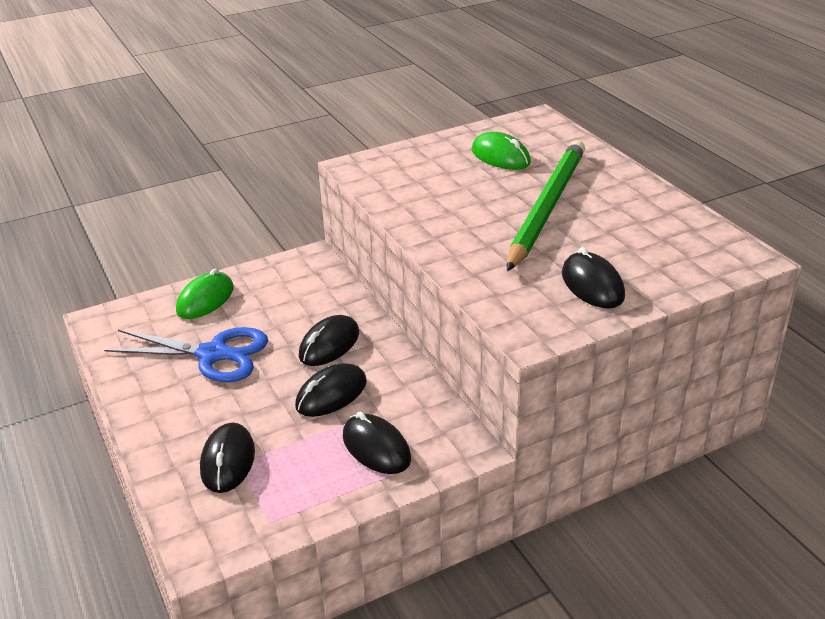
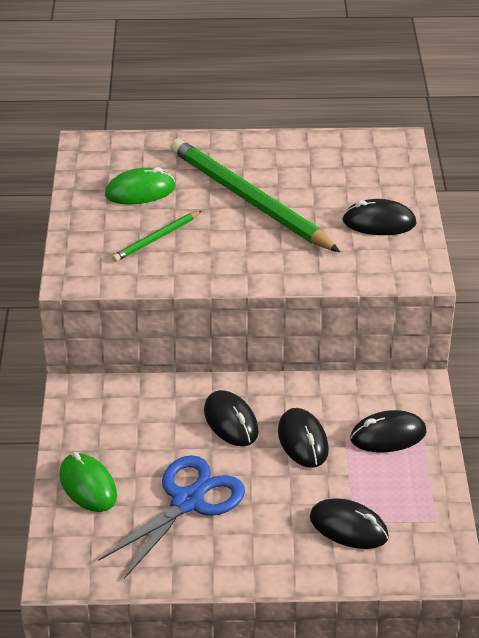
camera: 65 degrees left, 5 degrees up
(442, 183) = (156, 238): none -> green pencil

